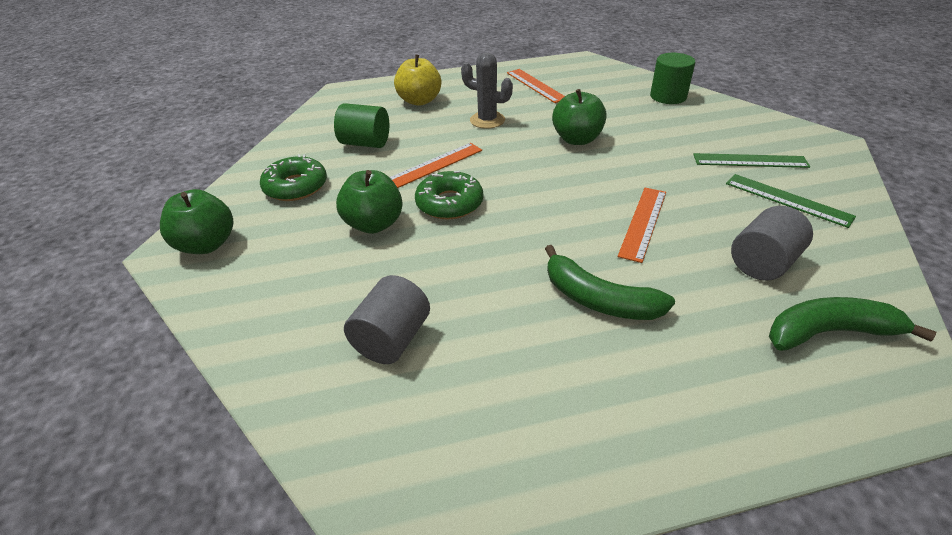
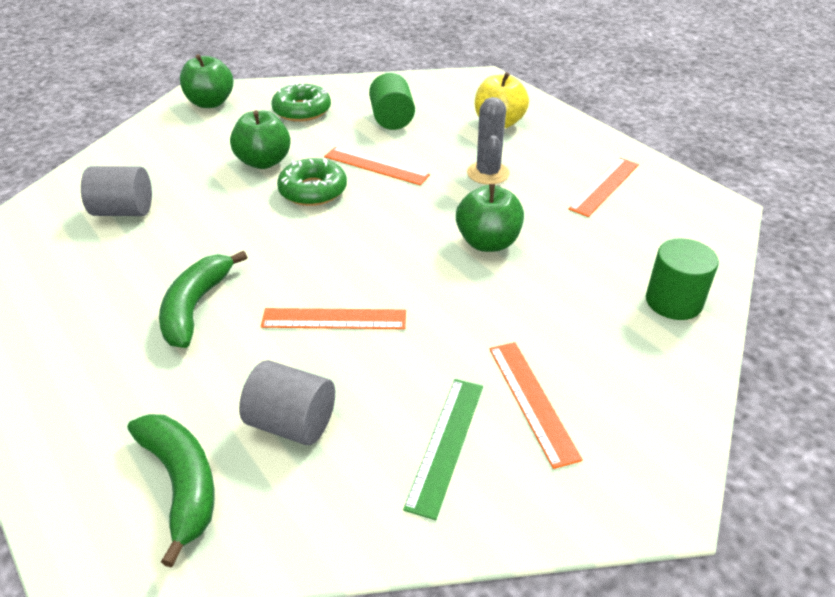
camera: 65 degrees right, 0 degrees up
(750, 161) = (532, 401): green ruler -> orange ruler

